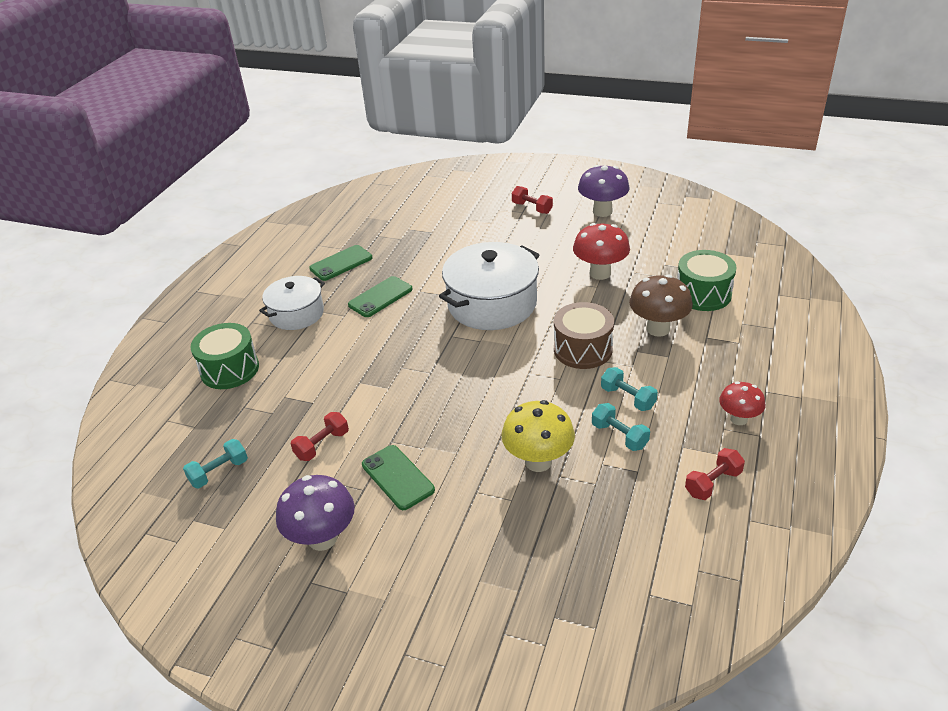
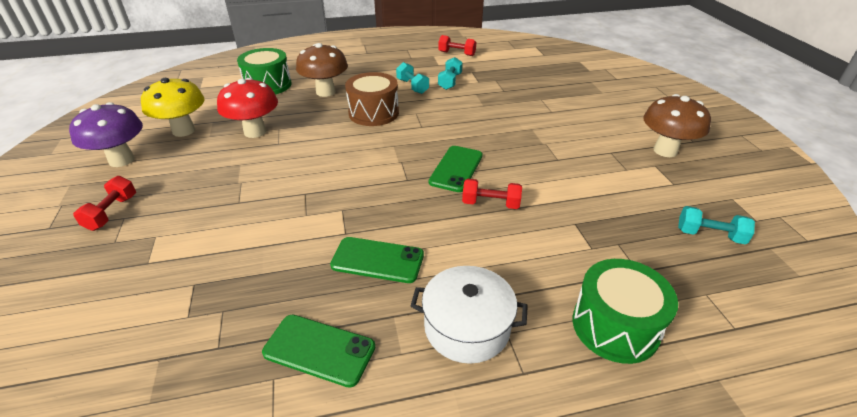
camera: 125 degrees left, 0 degrees up
(322, 445) = (606, 191): red dumbbell -> red dumbbell (490, 204)
(322, 538) = (665, 150): purple mushroom -> brown mushroom
(397, 477) = (582, 143): green phone -> green phone (456, 169)
(492, 304) = (340, 174): white pot -> none
(538, 461) = (501, 99): yellow mushroom -> yellow mushroom (183, 131)
(628, 398) = (412, 86): turquoise dumbbell -> turquoise dumbbell turned 45 degrees counterclockwise
(738, 419) = (399, 55): red mushroom -> none

